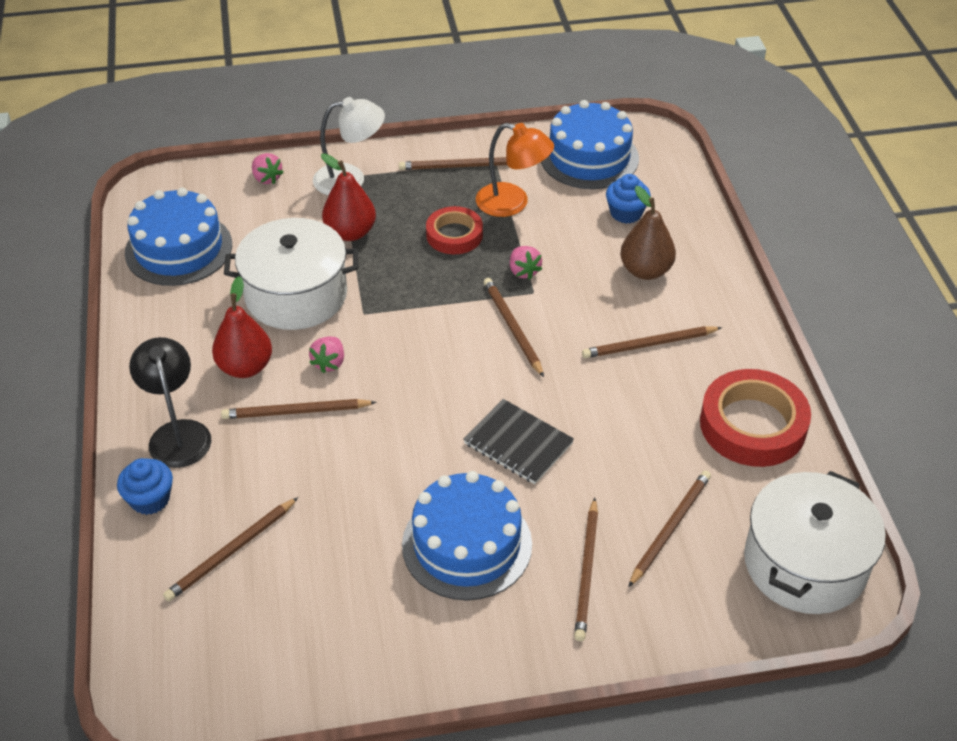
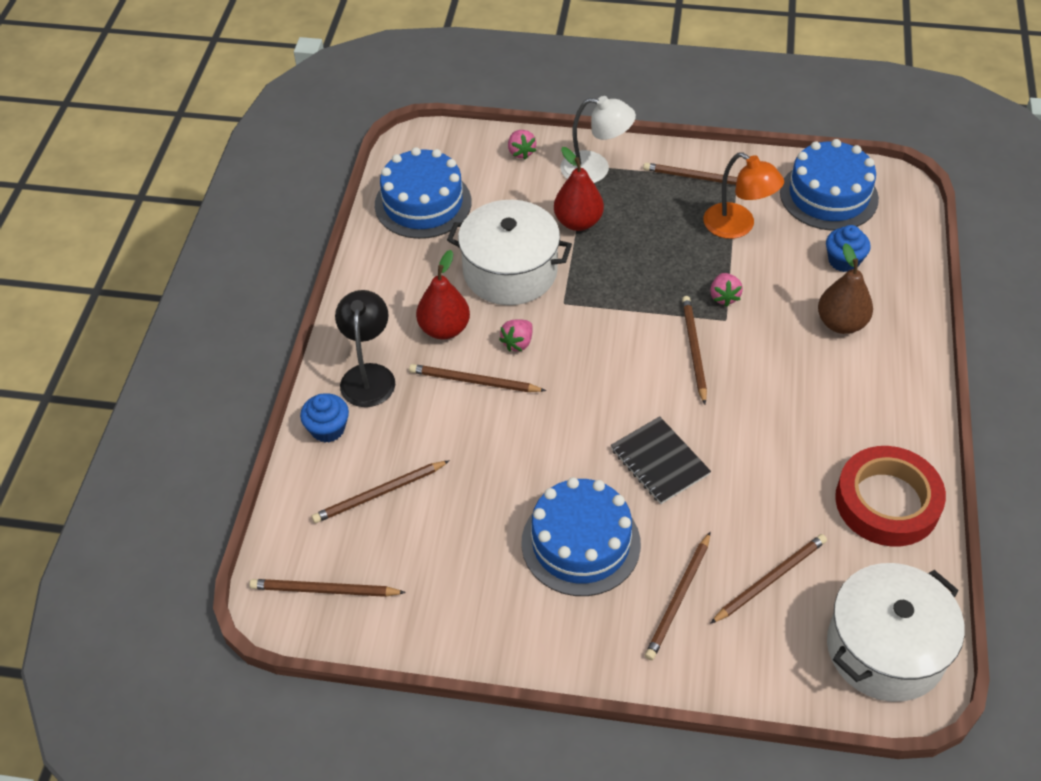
camera: 20 degrees right, 5 degrees up
(454, 235) = (672, 246): red tape -> none
(649, 344) = (816, 397): brown pencil -> brown pencil (324, 590)

